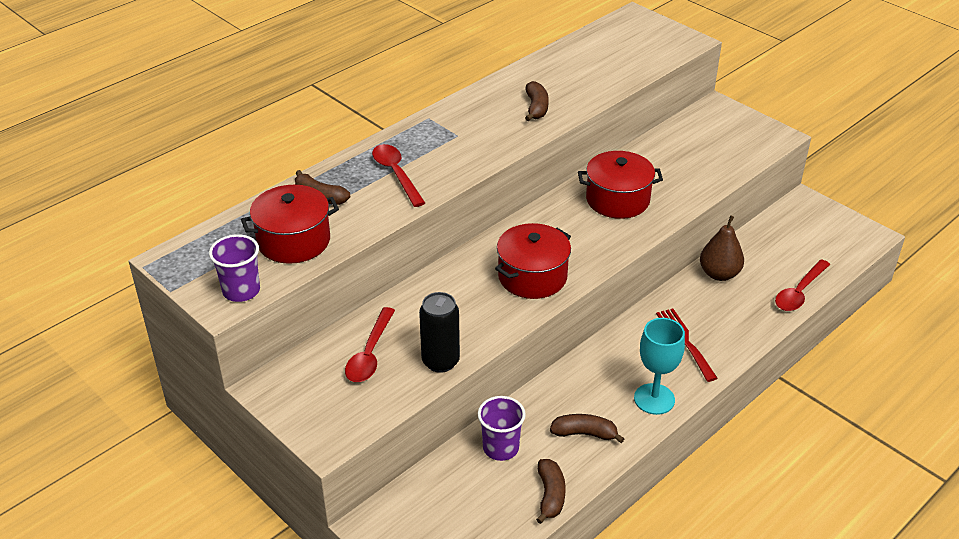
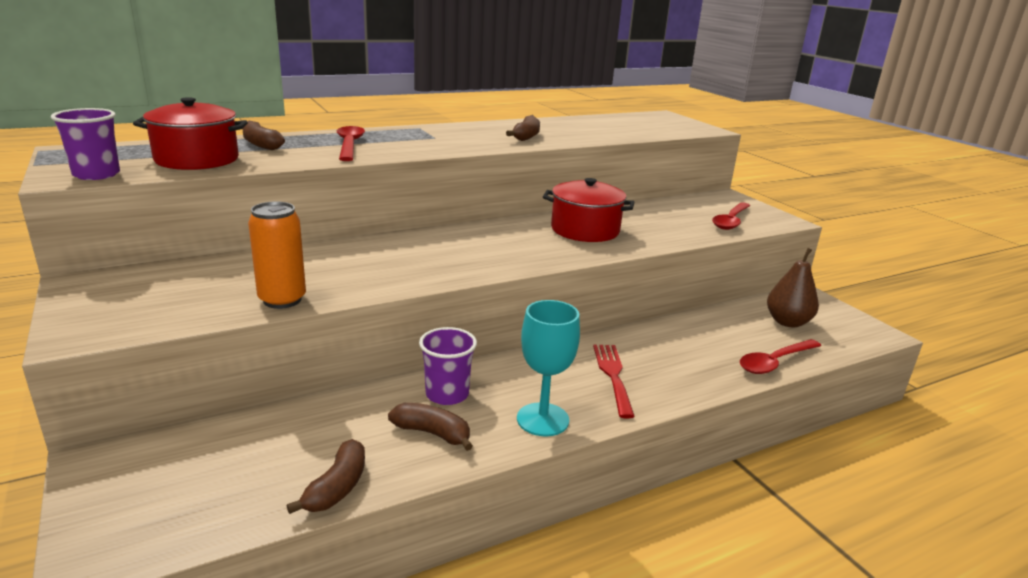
camera: 15 degrees right, 15 degrees down
(370, 354) = (216, 280): red spoon -> red spoon (731, 221)
(440, 361) = (282, 300): black can -> orange can
(500, 448) = (321, 423): purple cup -> purple cup (447, 394)
(532, 277) = (449, 261): red pot -> none
(719, 274) = (684, 330): brown pear -> brown pear (787, 322)

